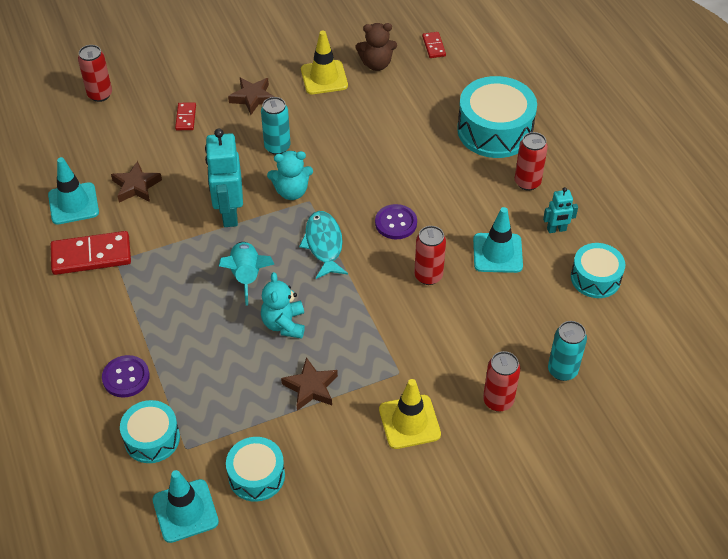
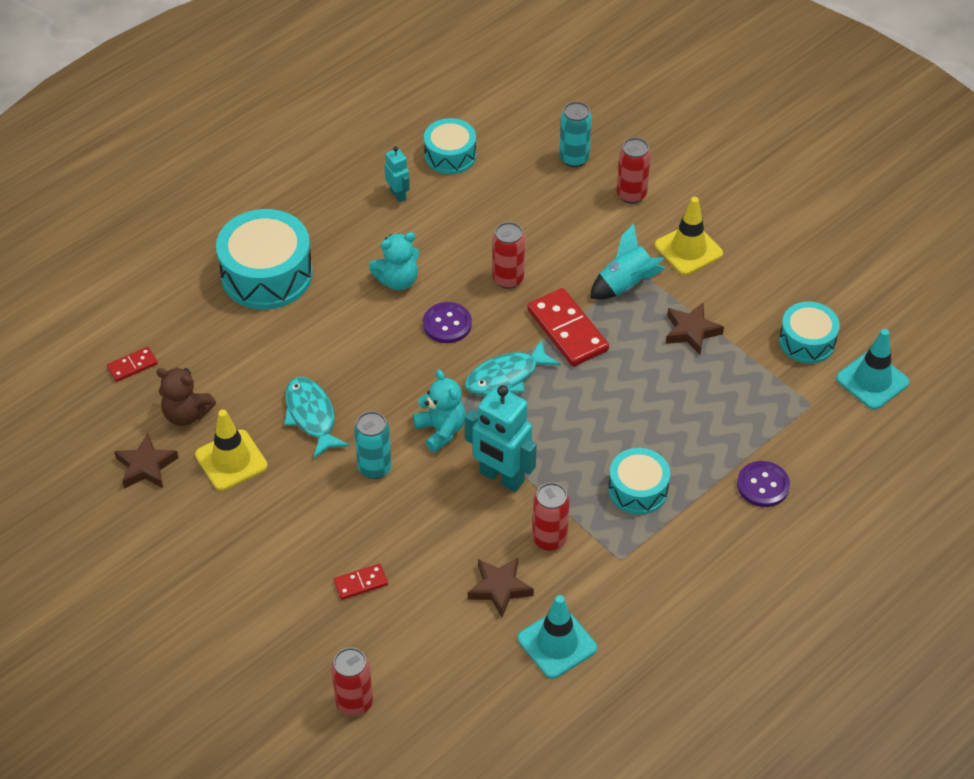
camera: 110 degrees left, 0 degrees up
(91, 256) = (625, 588): red domino -> red domino (567, 330)
(152, 438) = (817, 435): turquoise drum -> turquoise drum (638, 489)
(229, 214) = (501, 477): turquoise robot -> turquoise robot turned 60 degrees clockwise
(247, 276) = (582, 429): turquoise rocket -> turquoise rocket (625, 284)
(252, 98) = (297, 524): brown star -> brown star (146, 466)
(284, 324) = (628, 376): turquoise teddy bear -> turquoise teddy bear (397, 280)
(342, 125) = (311, 416): none -> turquoise fish
(376, 64) = (186, 414): brown teddy bear -> brown teddy bear turned 135 degrees clockwise
(497, 253) = (451, 233): turquoise traffic cone -> none
(527, 182) = (339, 230): red can -> red can (549, 539)

